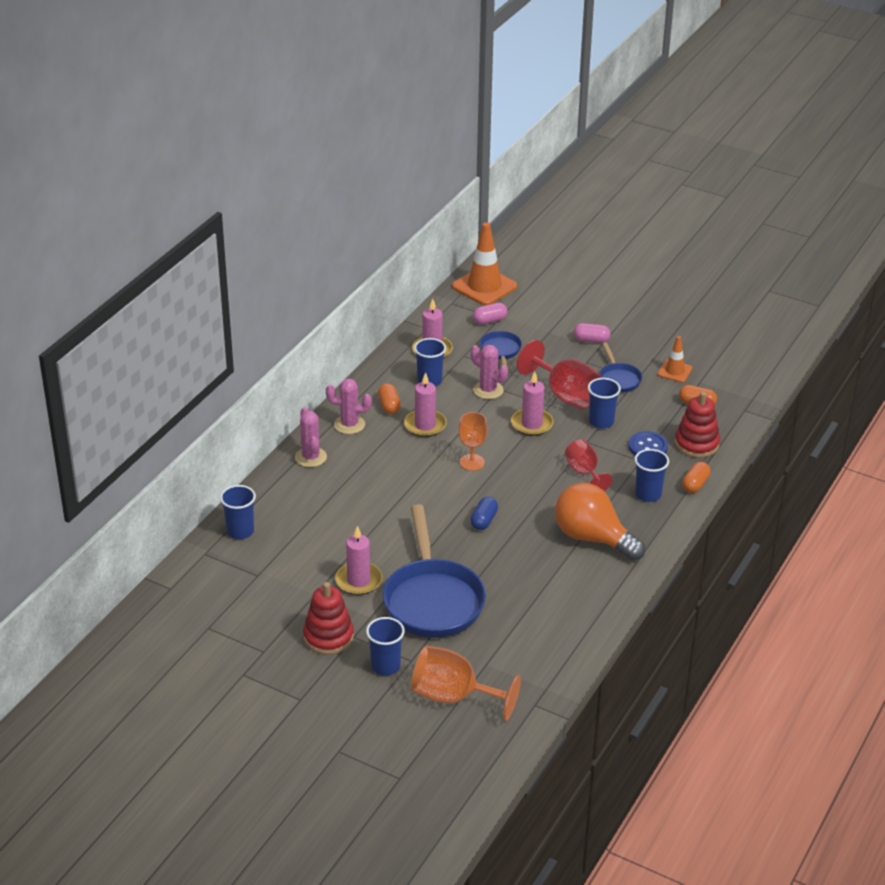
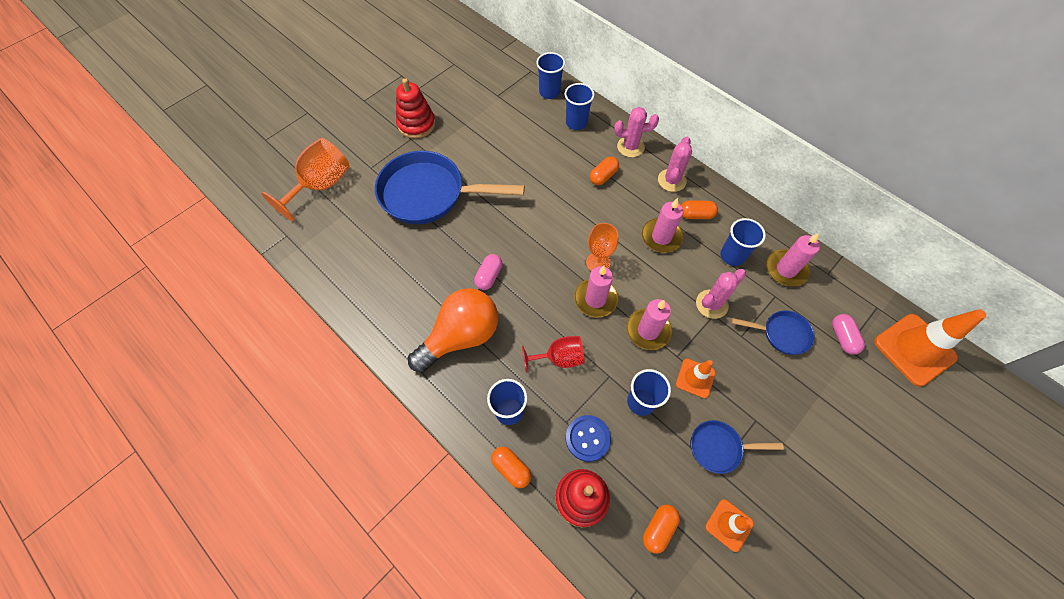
camera: 105 degrees right, 25 degrees up
(358, 581) = (469, 152): pink candle -> pink candle (595, 299)
(360, 472) = (603, 176): none -> orange capsule
(385, 666) = (372, 151): blue cup -> blue cup (576, 123)
(484, 520) = (513, 252): blue capsule -> none
(565, 394) = (695, 378): red goblet -> orange traffic cone
(591, 340) = (801, 440): pink capsule -> pink capsule (489, 276)

